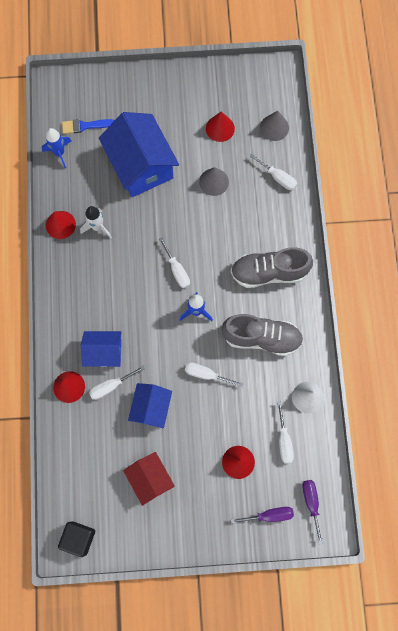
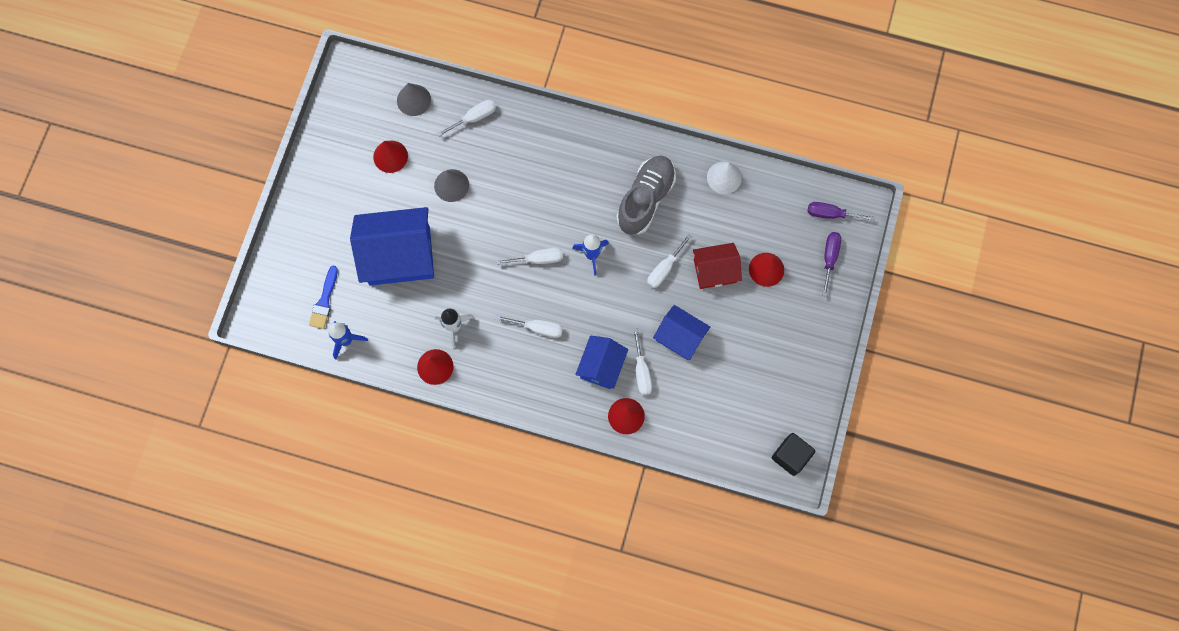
camera: 70 degrees left, 0 degrees up
(150, 479) = (754, 363): red house -> red house (714, 271)
(269, 272) = (577, 166): grey shoe -> none
(284, 440) = (760, 217): white screwdriver -> white screwdriver (538, 328)

